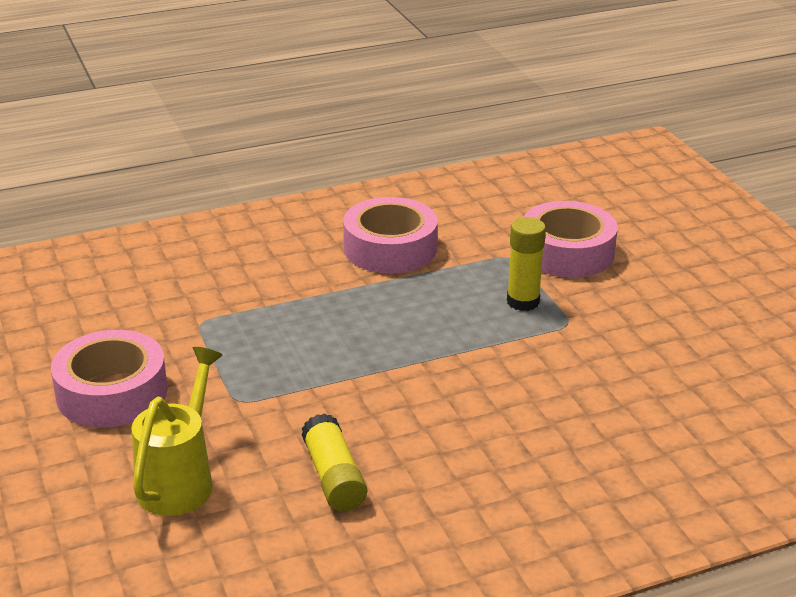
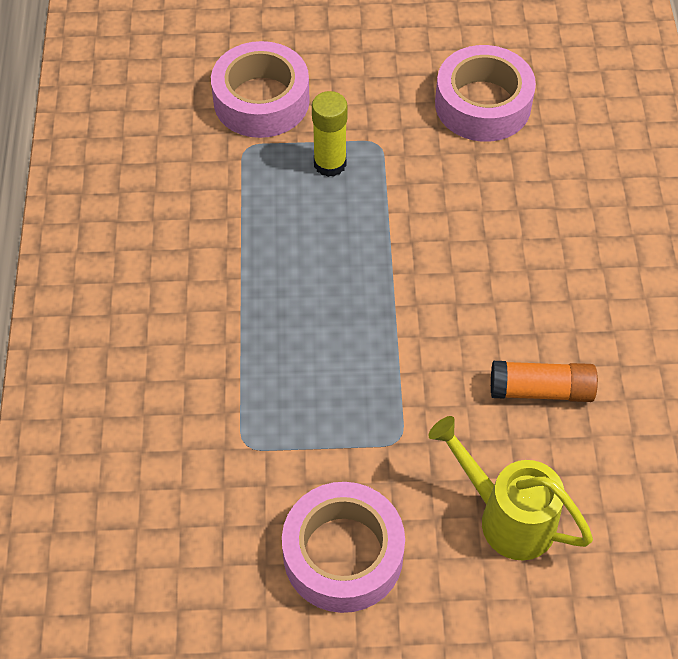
camera: 70 degrees left, 25 degrees up
(333, 477) = (541, 390): yellow glue stick -> orange glue stick
(390, 248) = (183, 238): pink tape -> pink tape (483, 104)

